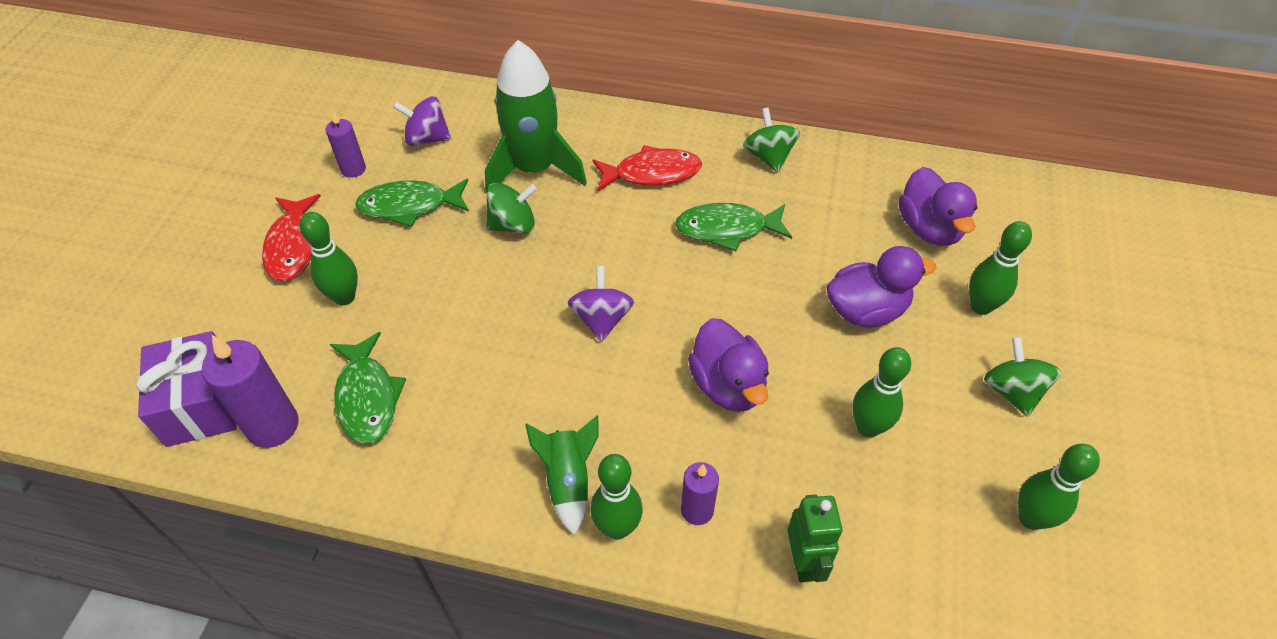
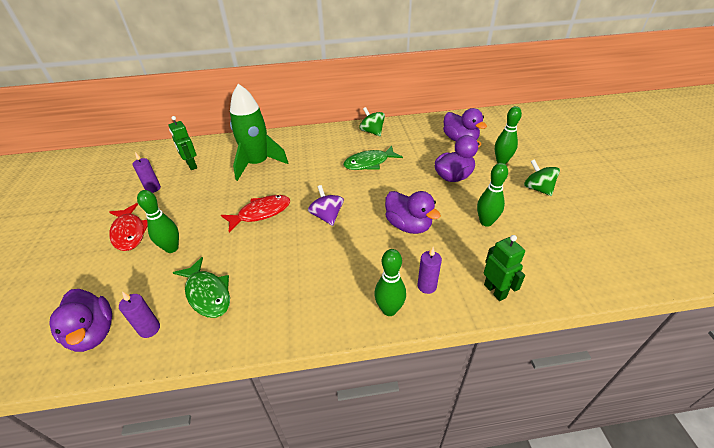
camera: 20 degrees left, 10 degrees down
(201, 404) = (93, 333): purple gift -> purple duck
(273, 426) = (149, 329): purple candle -> purple candle, size x0.60
(409, 206) = (194, 196): green fish -> none
(427, 138) = (191, 165): purple spinning top -> green robot
(513, 225) = (257, 189): green spinning top -> none
(568, 481) = (349, 296): green rocket -> none
(652, 173) = (319, 151): red fish -> red fish (261, 213)
(1031, 518) = (582, 235): green bowling pin -> none

